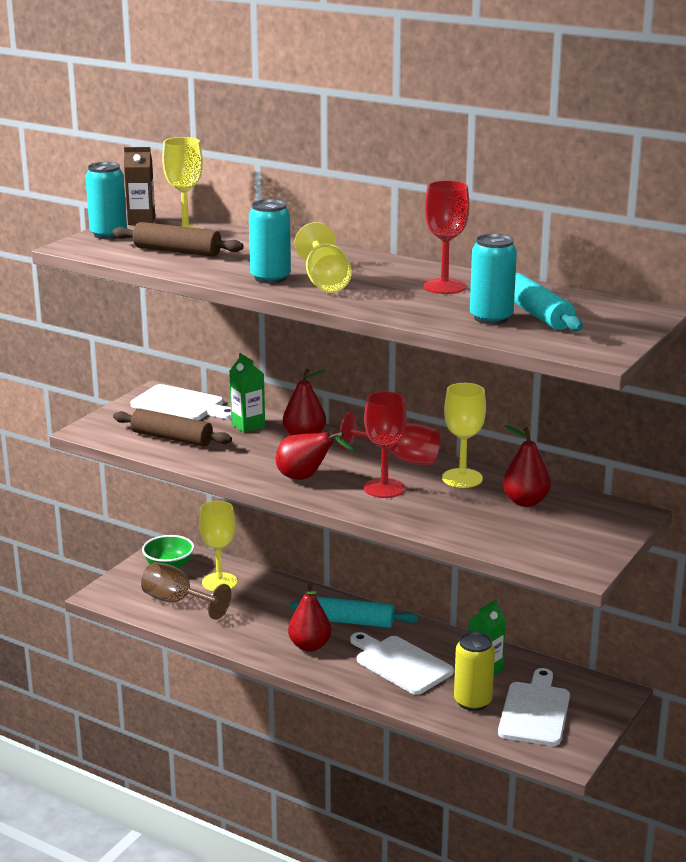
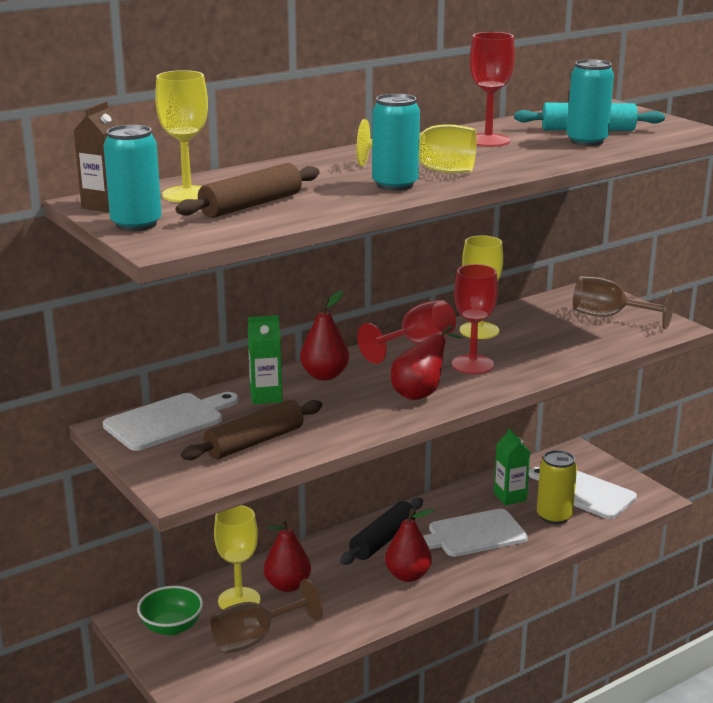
camera: 65 degrees left, 0 degrees up
(353, 622) = (383, 540): turquoise rolling pin -> black rolling pin
(525, 502) = (543, 318): red pear -> red pear (287, 585)
(569, 533) = (610, 317): none -> brown goblet

